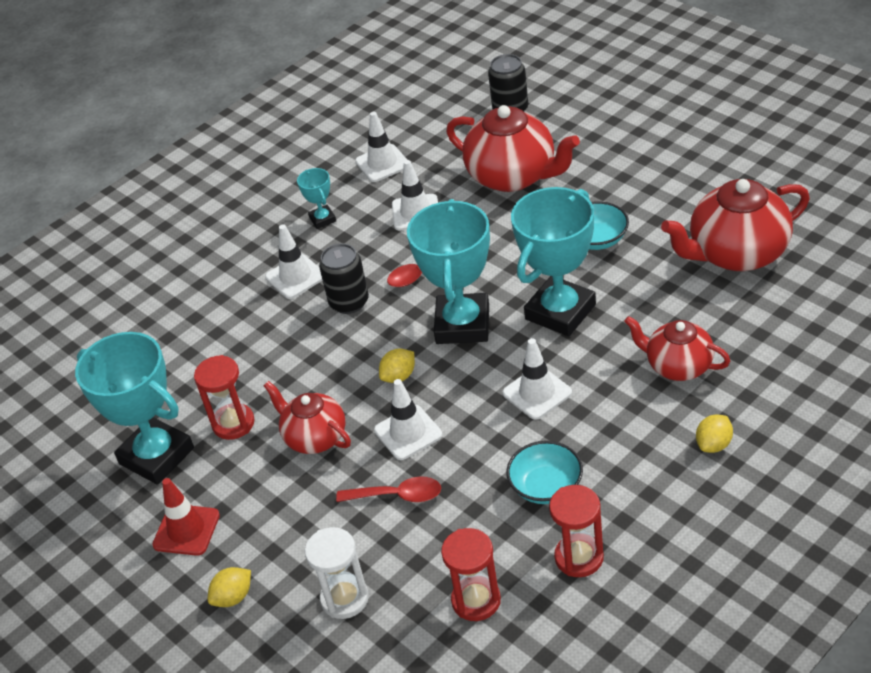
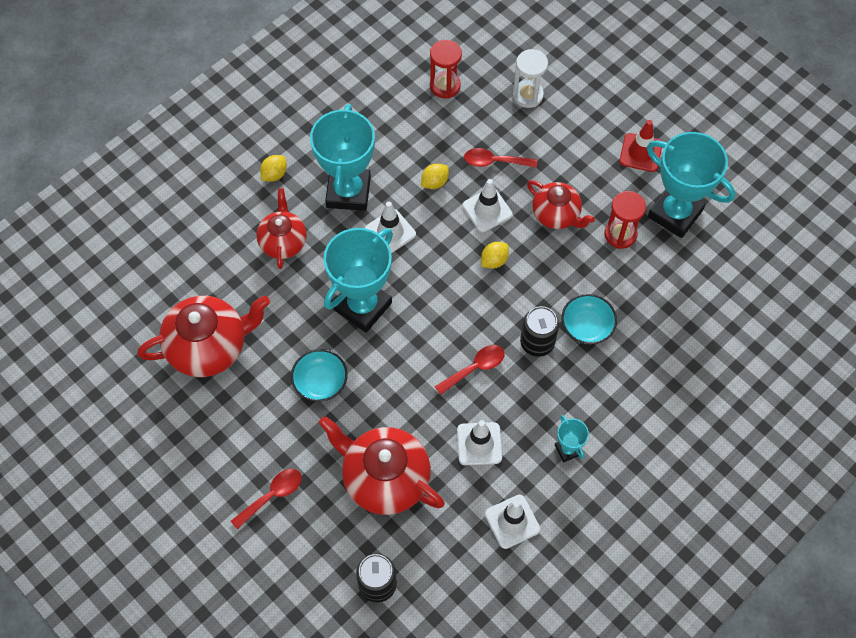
camera: 175 degrees right, 20 degrees up
(233, 597) = (600, 103): yellow lemon -> yellow lemon (434, 182)
(295, 277) = (586, 379): white traffic cone -> none
(463, 324) = (442, 305): turquoise trophy -> turquoise trophy (348, 192)
(546, 486) = (393, 156): turquoise bowl -> turquoise bowl (587, 326)
(579, 557) = (378, 106): red hourglass -> none
(627, 151) = (272, 495): none -> red spoon
(678, 366) = (283, 242): red teapot -> red teapot turned 120 degrees counterclockwise

